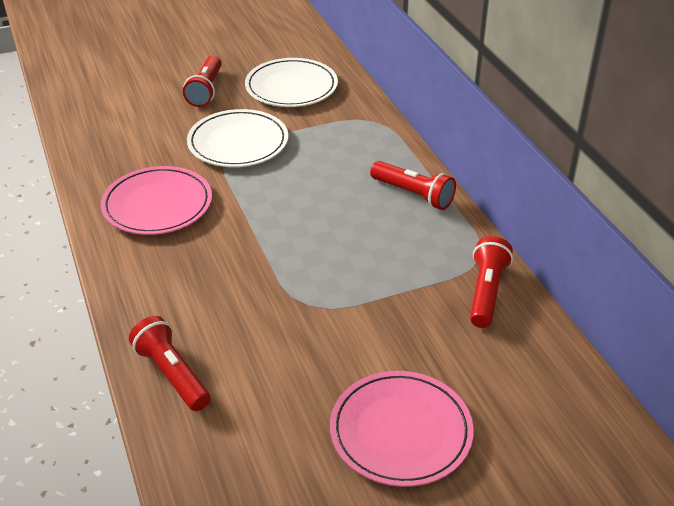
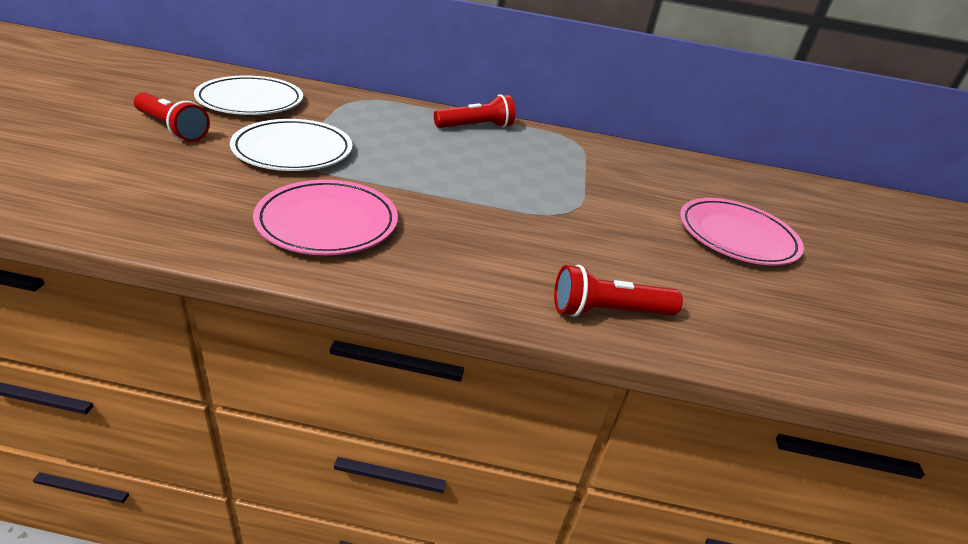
camera: 65 degrees left, 5 degrees down
(486, 292) = (611, 153): red flashlight -> none

